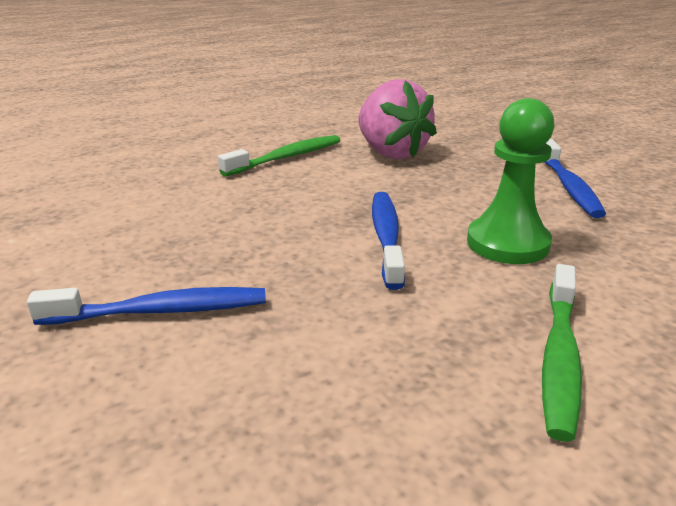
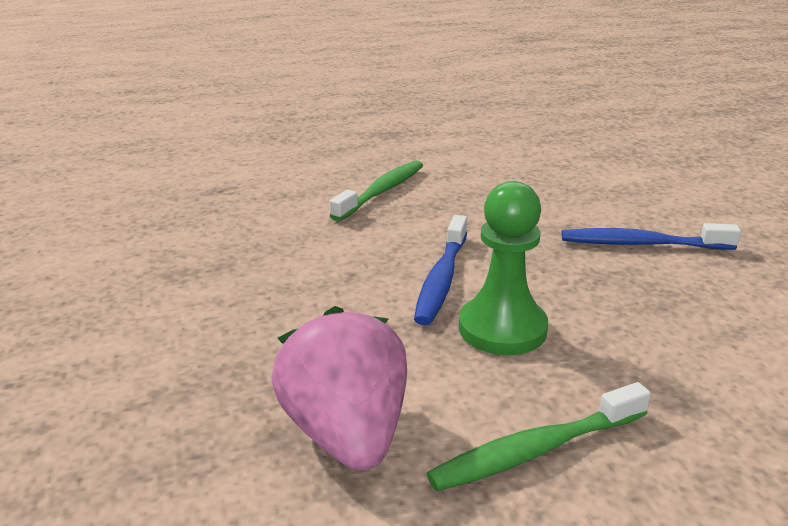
camera: 165 degrees left, 0 degrees up
(507, 243) = (333, 258): green pawn -> green pawn (502, 329)
(569, 187) = (178, 315): blue toothbrush -> none

